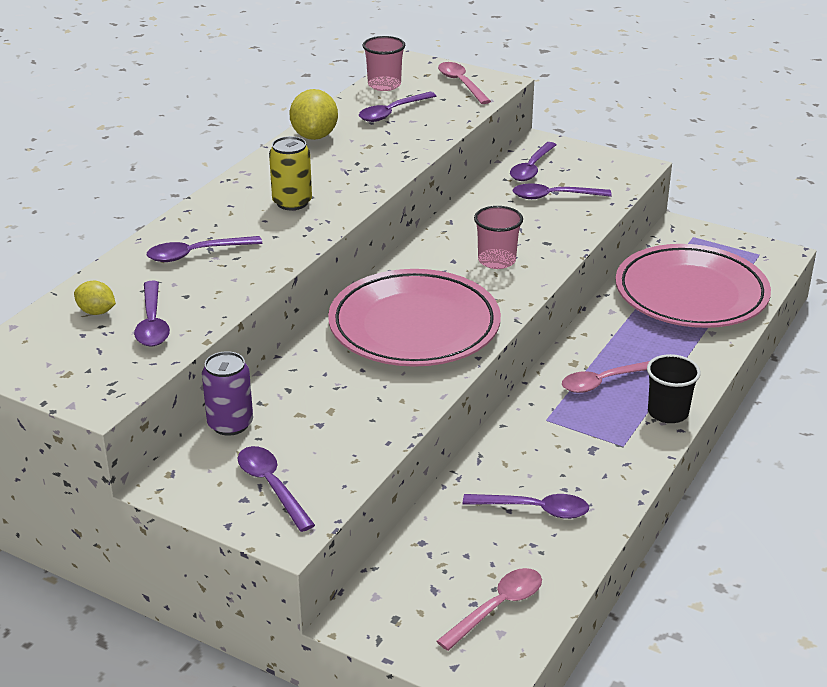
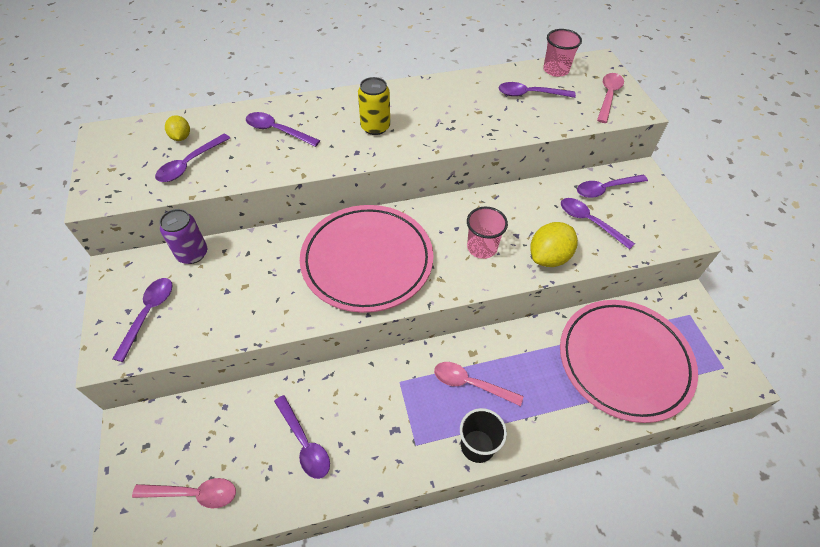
camera: 45 degrees right, 20 degrees up
(314, 136) = (458, 85): yellow lemon -> yellow lemon (549, 257)

